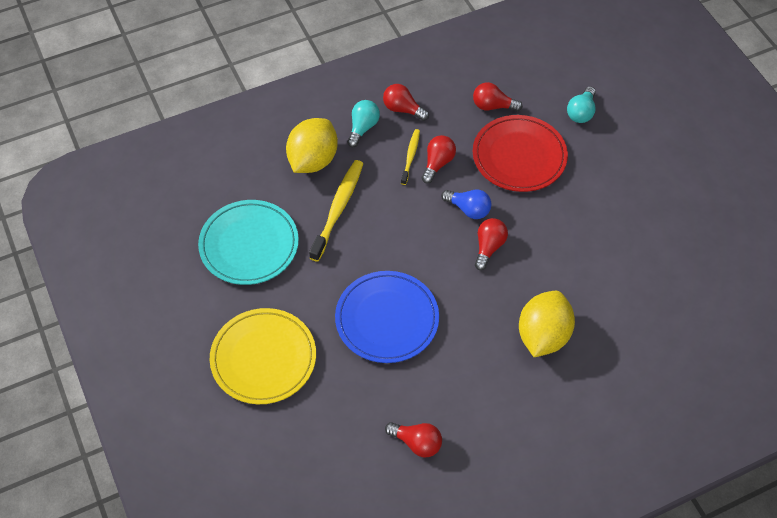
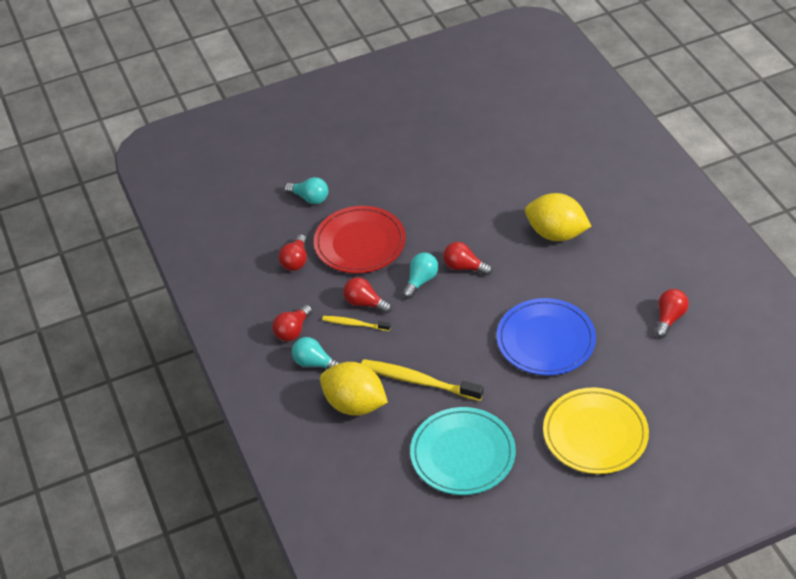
camera: 85 degrees left, 10 degrees down
(468, 209) = (421, 281): blue light bulb -> turquoise light bulb

